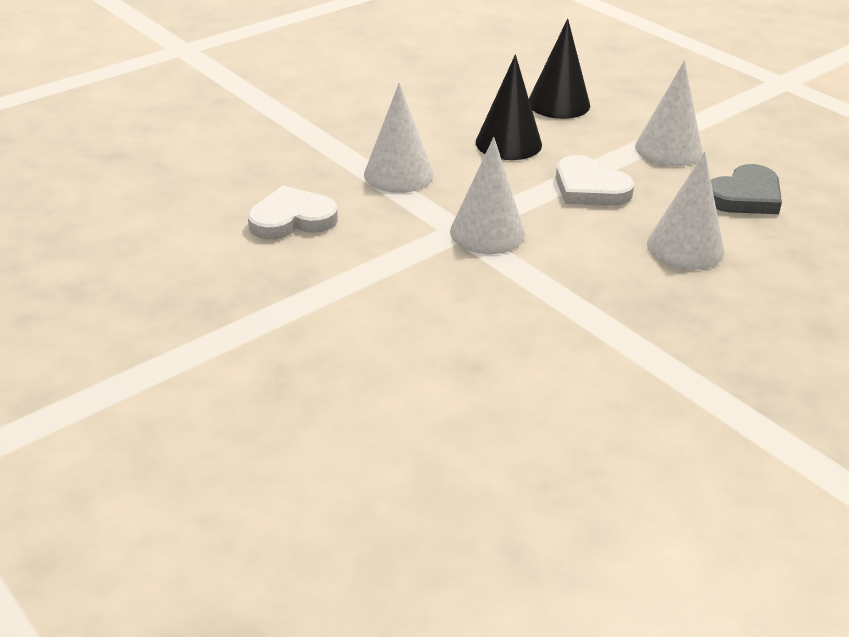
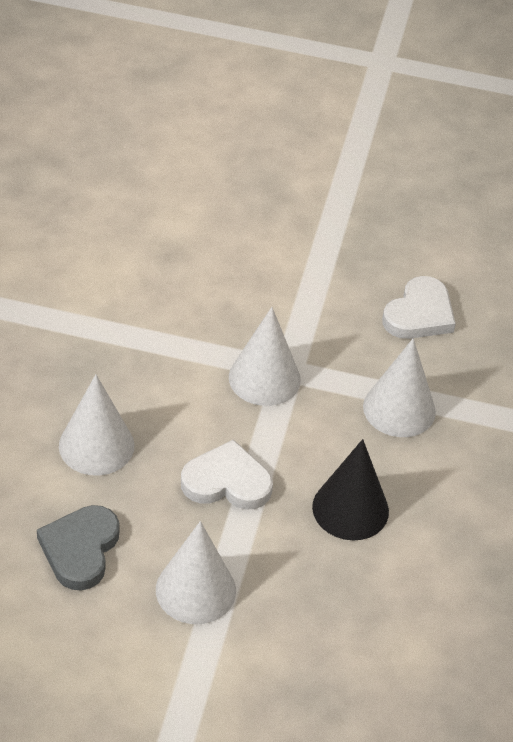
camera: 140 degrees right, 10 degrees up
(558, 104) = (362, 612): black cone -> none

